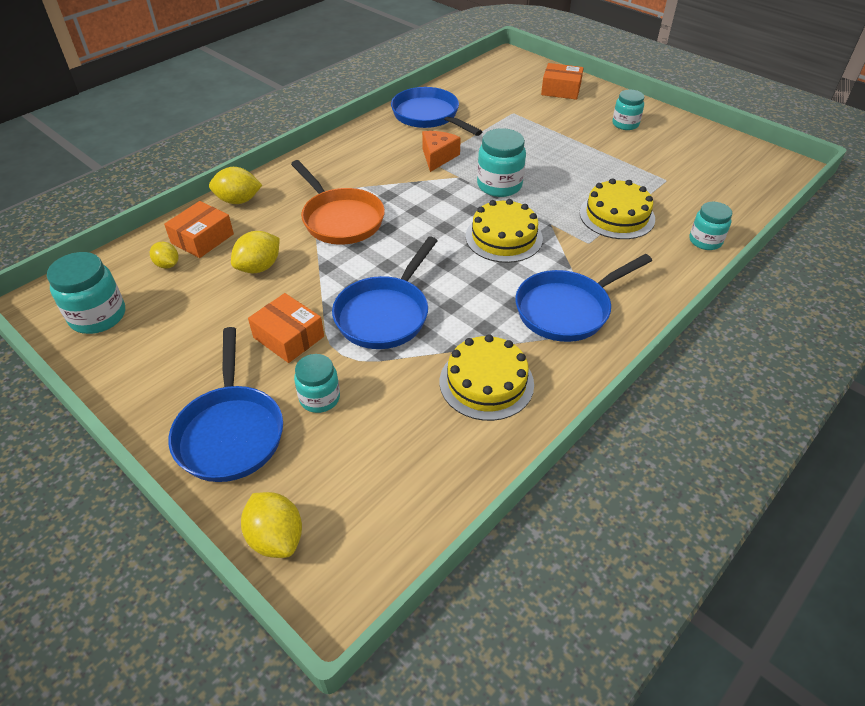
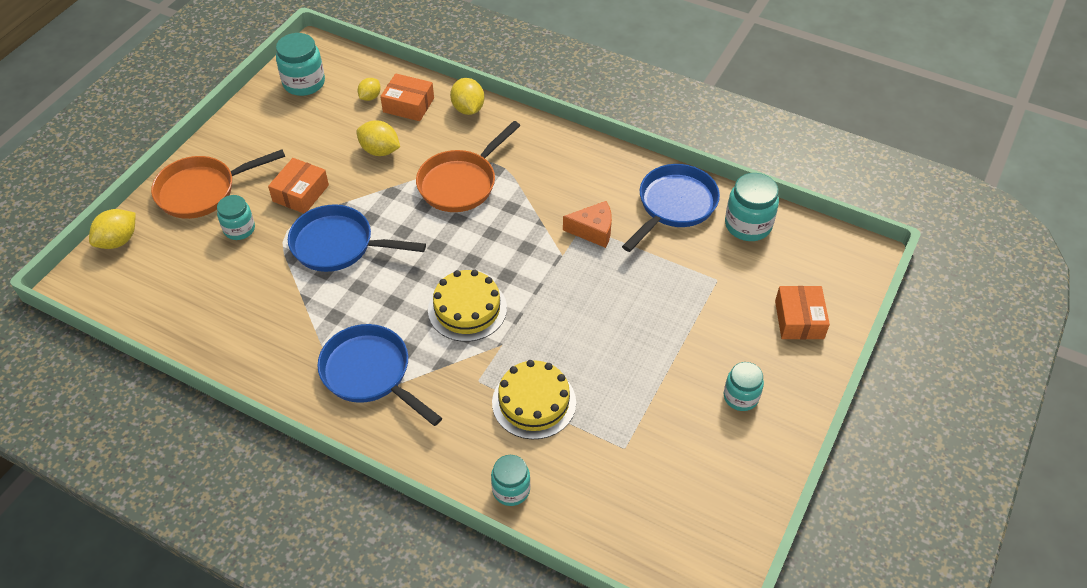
camera: 75 degrees right, 5 degrees up
(230, 432) = (202, 191): blue pan -> orange pan
(486, 382) = (269, 328): yellow cake -> none
(499, 185) = (557, 291): turquoise jar -> turquoise jar (748, 225)

